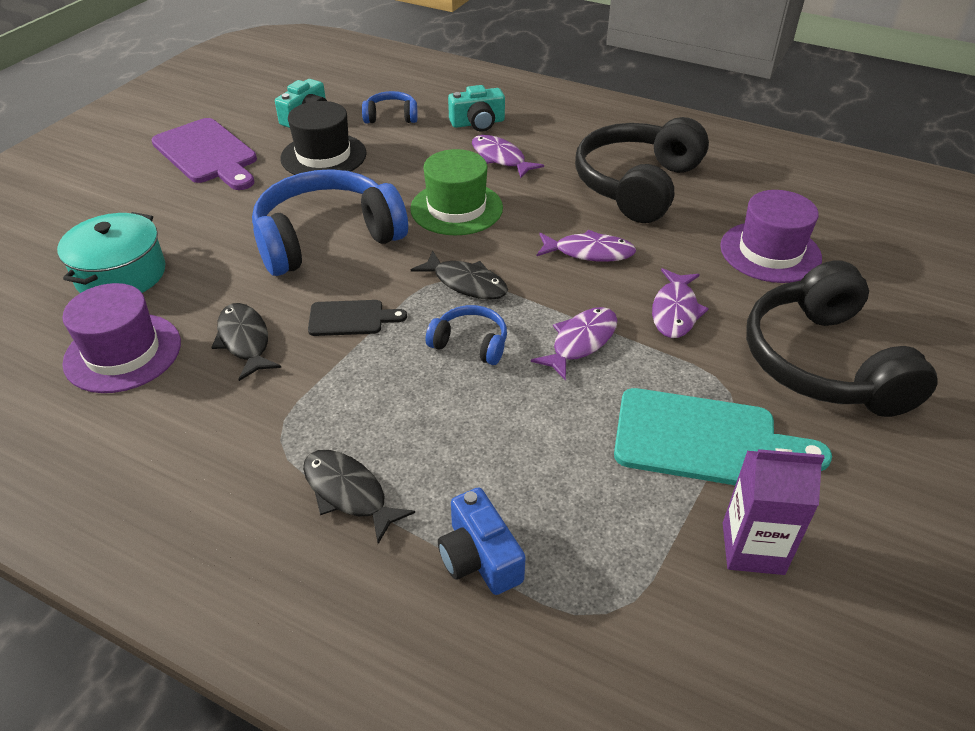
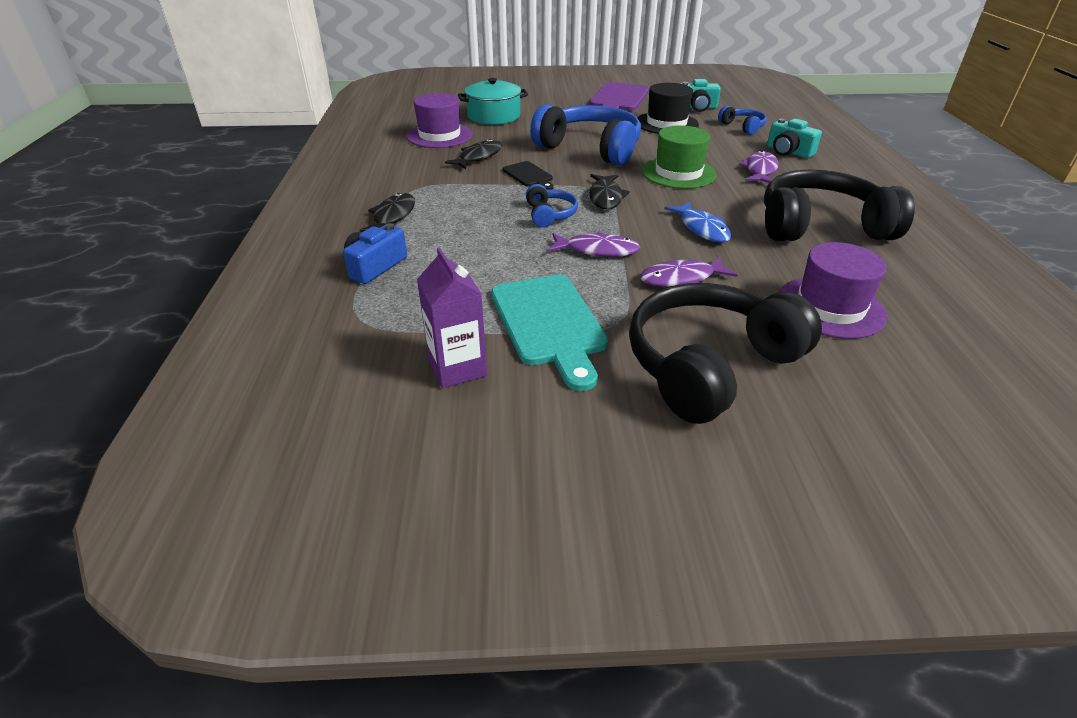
camera: 60 degrees right, 5 degrees down
(589, 252) = (701, 229): purple fish -> blue fish

